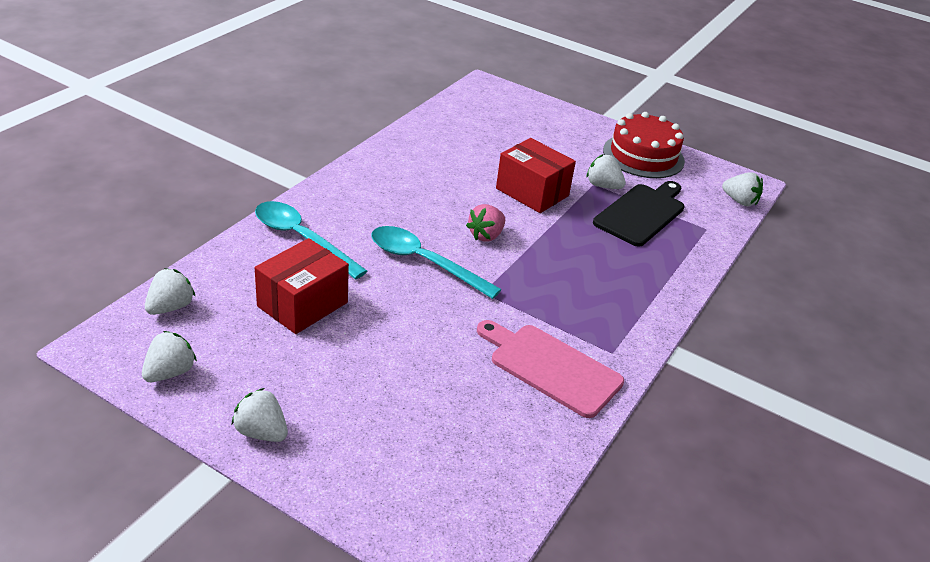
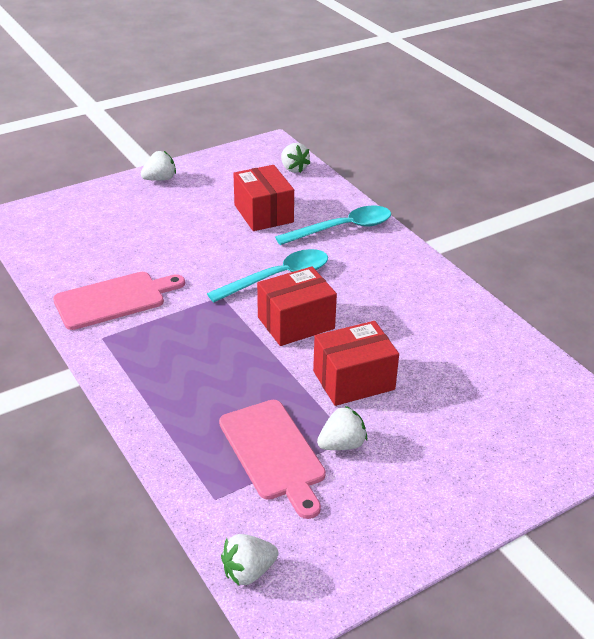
camera: 120 degrees right, 0 degrees up
(170, 372) = (232, 161): white strawberry -> none
(486, 235) = (296, 323): pink strawberry -> red box
(641, 213) = (273, 453): black cutting board -> pink cutting board
(643, 156) = (396, 521): red cake -> none

